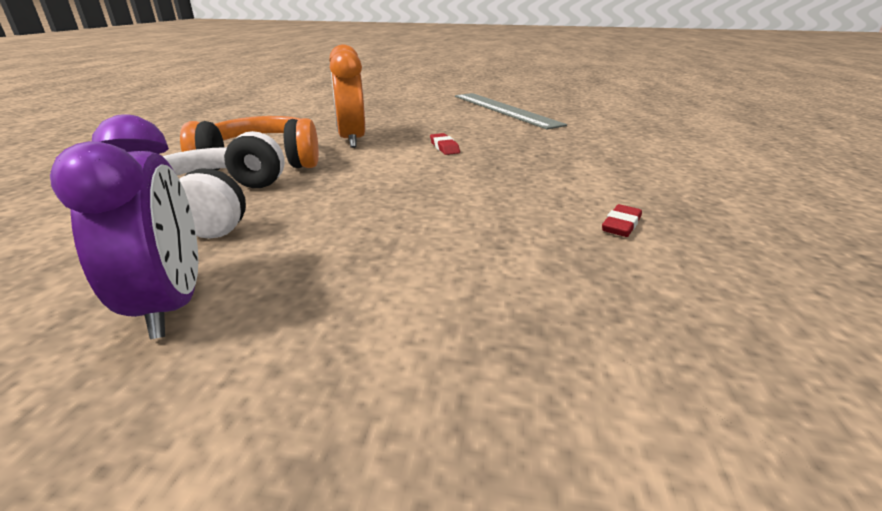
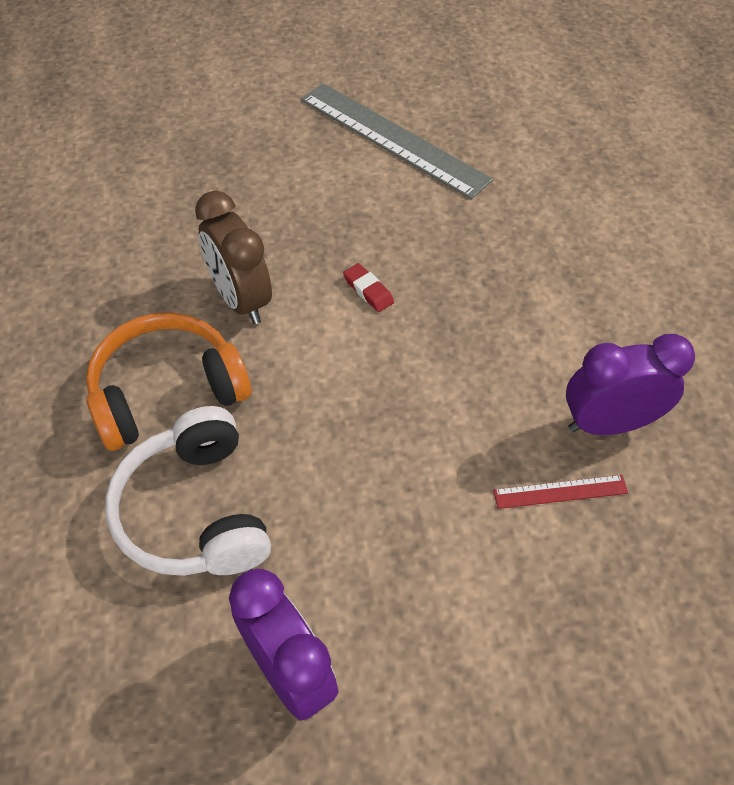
camera: 20 degrees left, 25 degrees up
(352, 140) = (241, 300): orange clock -> brown clock
(551, 252) = (560, 492): none -> red ruler
(621, 225) = (608, 424): red eraser -> purple clock

